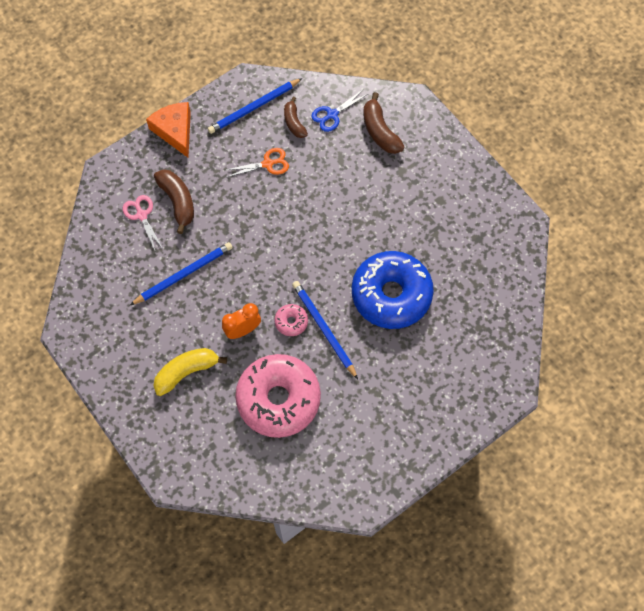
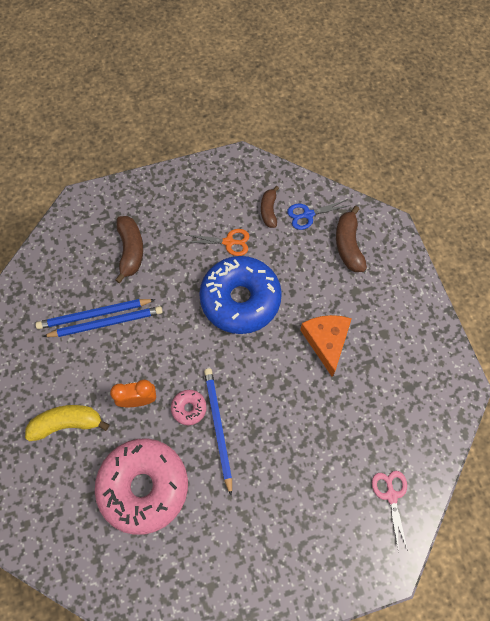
camera: 20 degrees right, 0 degrees up
(141, 215) = (92, 252): pink scissors -> pink scissors (391, 495)
(175, 131) = (156, 184): orange cheese -> orange cheese (326, 341)
(254, 107) = (237, 185): blue pencil -> blue pencil (94, 314)
(391, 294) = (299, 415): blue donut -> blue donut (240, 299)

